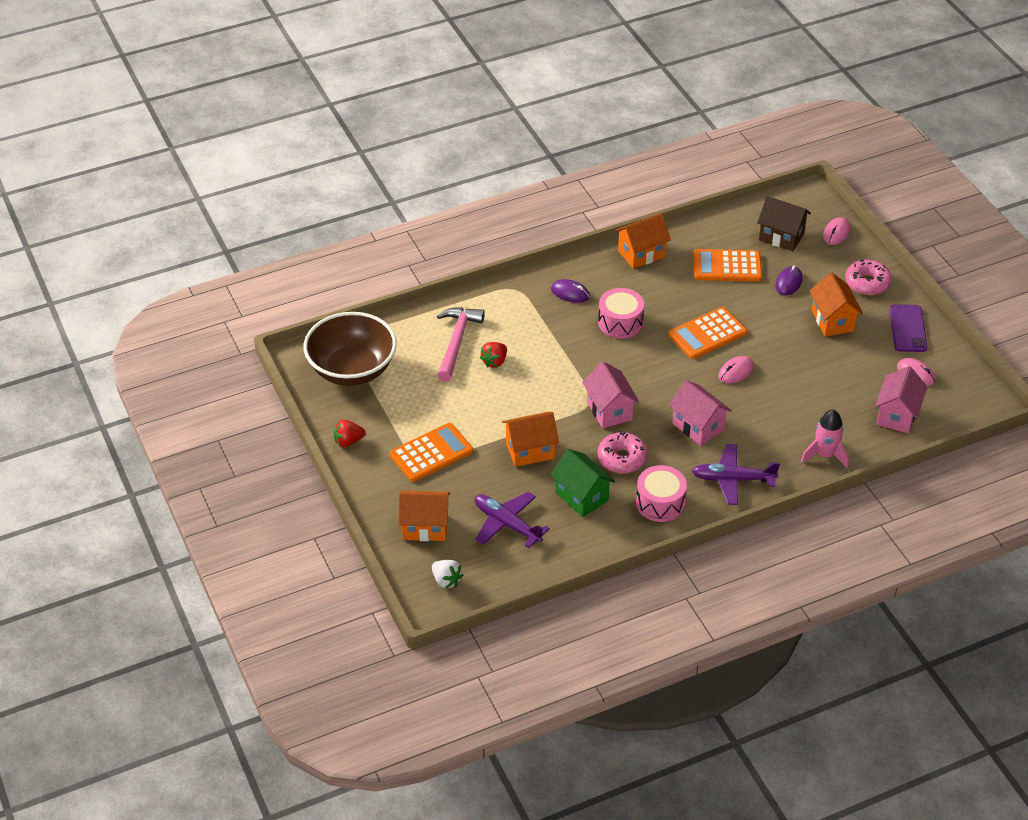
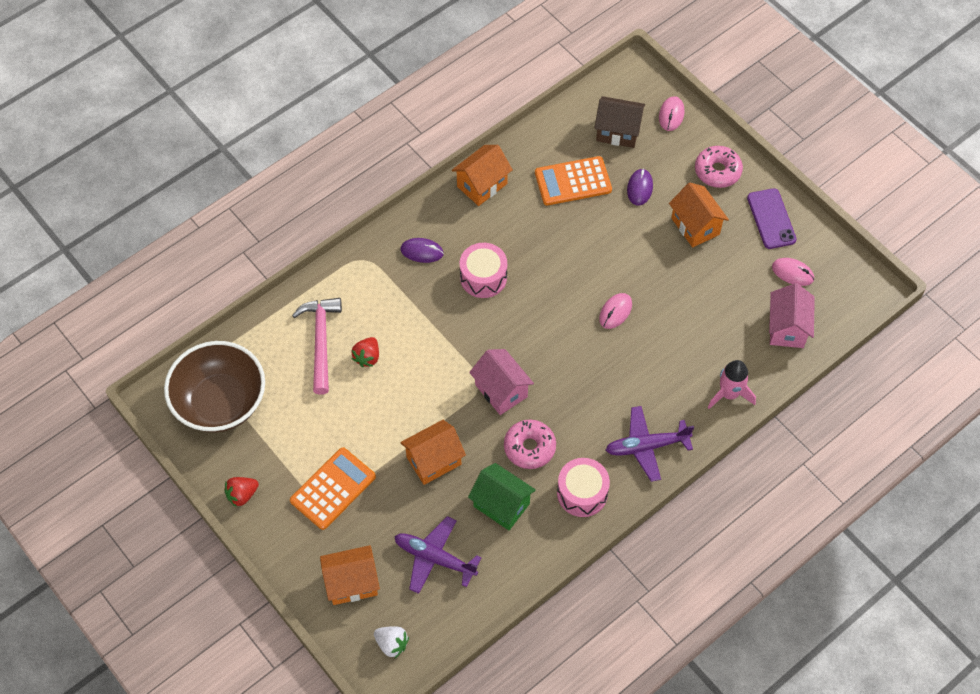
camera: 15 degrees left, 15 degrees up
(698, 427) = (595, 389): pink house -> none
(707, 334) = (575, 271): orange calculator -> none

